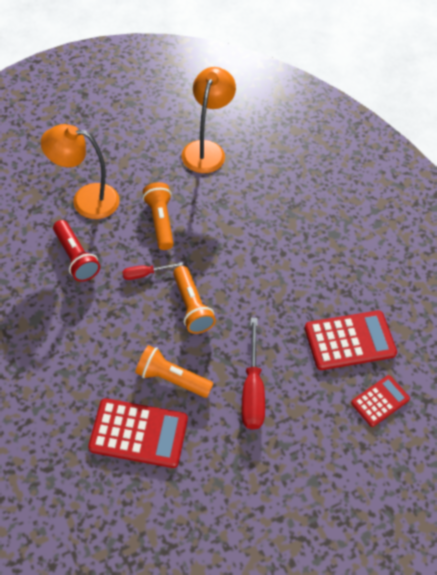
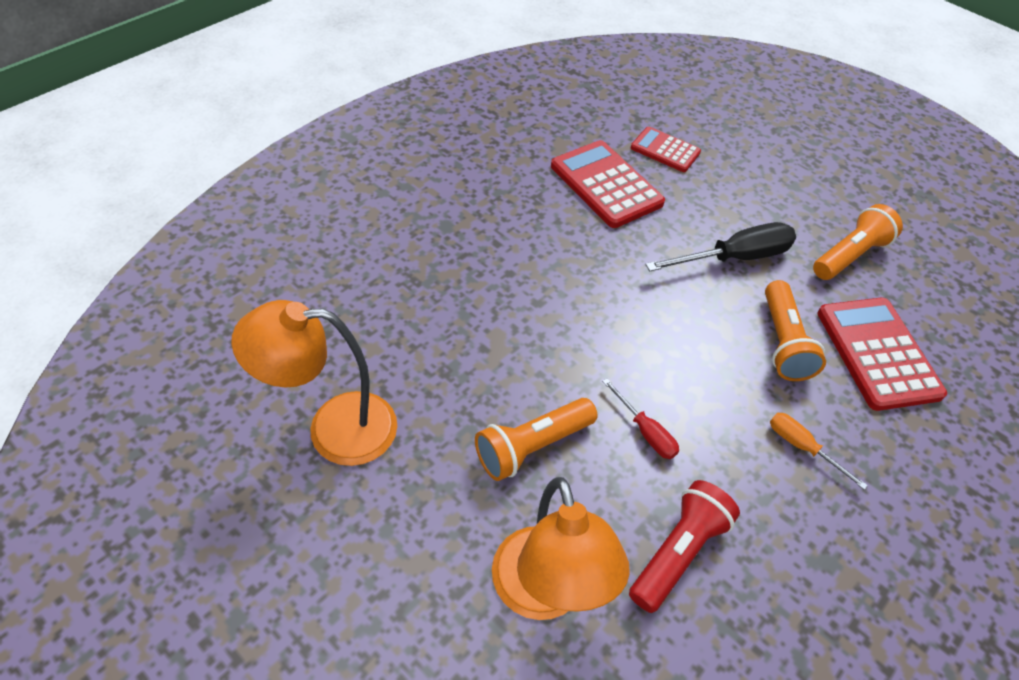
camera: 110 degrees left, 5 degrees down
(99, 346) = (802, 447): none -> orange screwdriver
(191, 307) = (663, 353): orange flashlight -> orange flashlight (849, 255)
(252, 390) = (734, 258): red screwdriver -> black screwdriver

